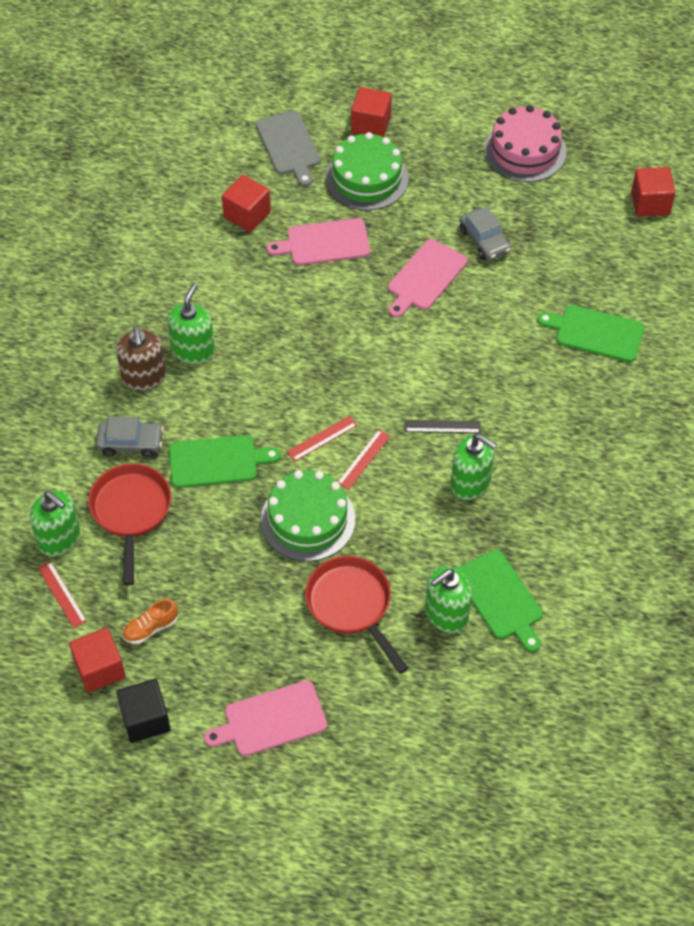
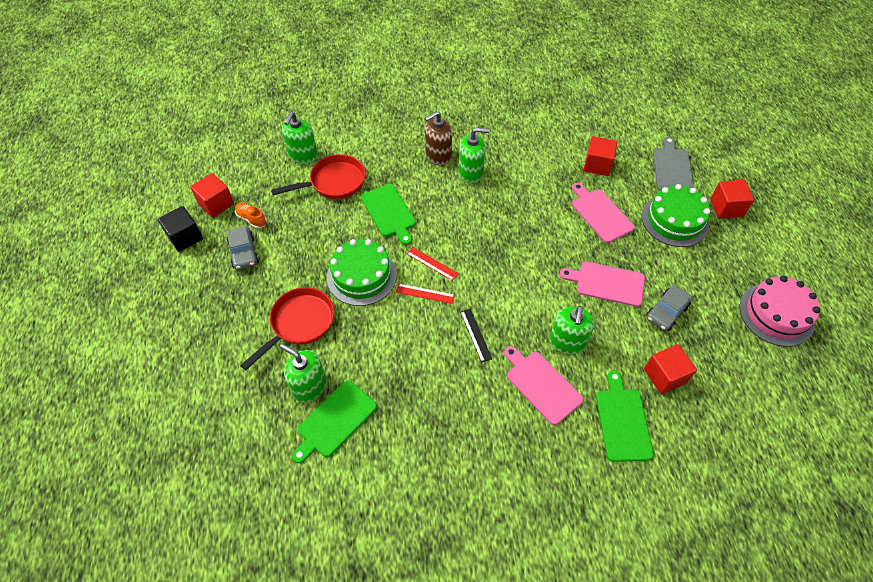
camera: 70 degrees right, 0 degrees up
(62, 594) = (264, 170): red ruler -> none
(130, 443) = (385, 166): grey car -> grey car (244, 252)
(271, 720) = (197, 304): pink cutting board -> pink cutting board (542, 385)
(289, 146) = (672, 168): grey cutting board -> grey cutting board turned 135 degrees clockwise
(470, 483) = (432, 369): green soap dispenser -> green soap dispenser (567, 342)
(650, 203) = (790, 428): red cube -> red cube (664, 376)

